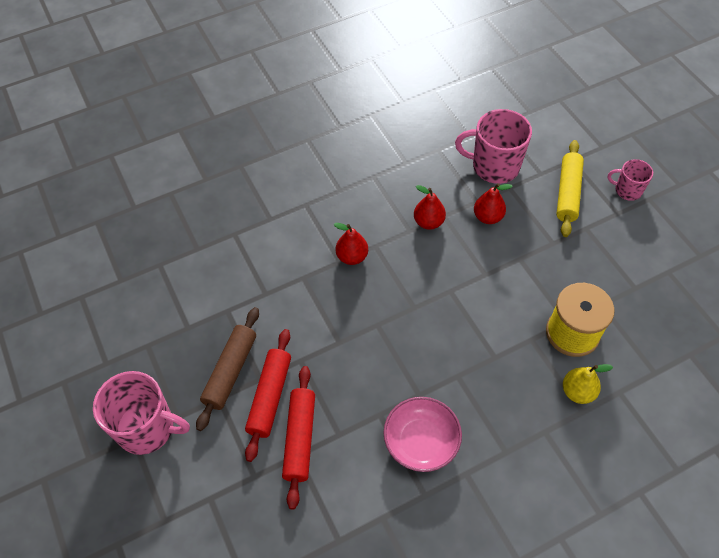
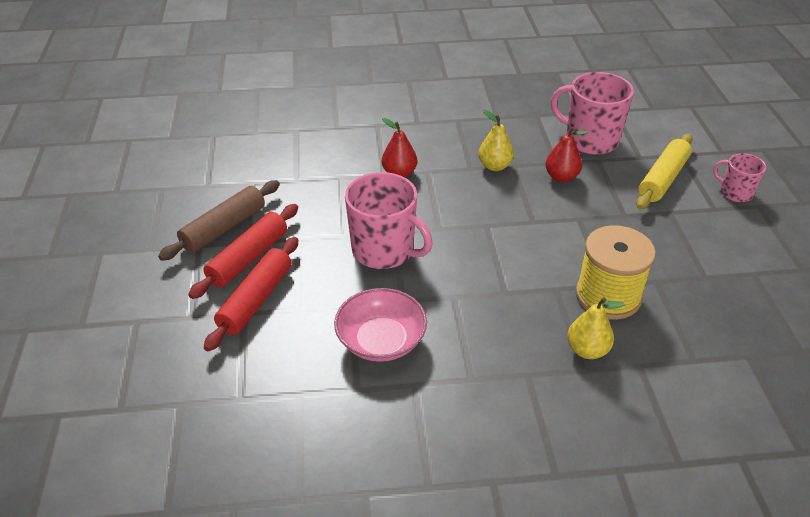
camera: 20 degrees right, 15 degrees down
(147, 428) = (117, 249): pink mug -> pink mug (384, 251)
(428, 222) = (495, 166): red pear -> yellow pear

